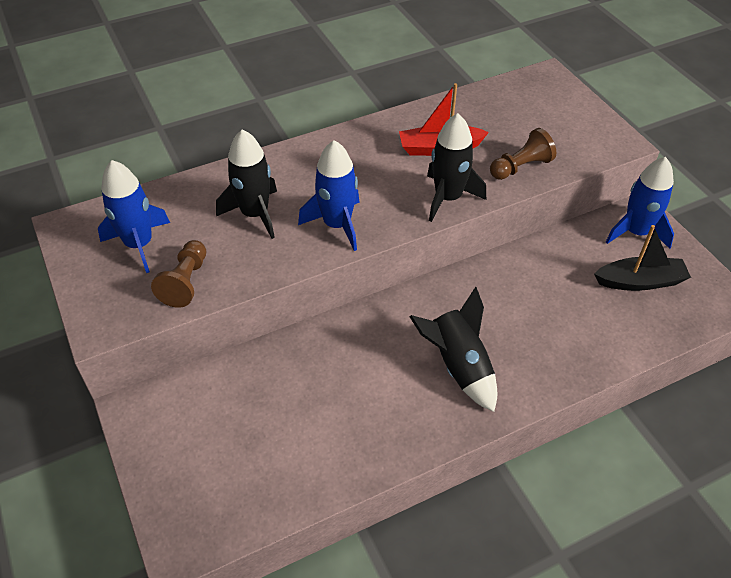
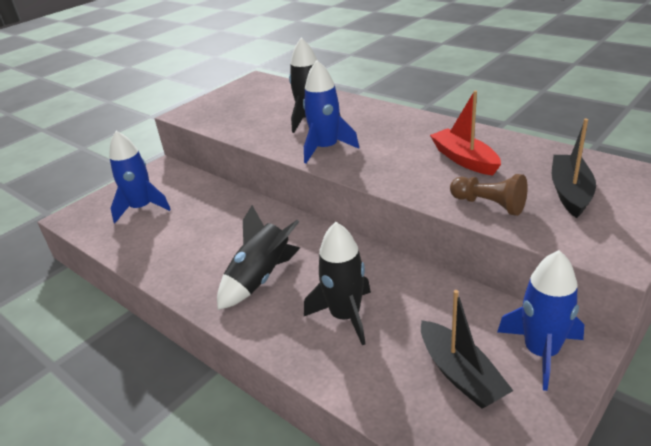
camera: 70 degrees right, 15 degrees down
(139, 244) = (254, 100): blue rocket -> blue rocket (141, 208)
(186, 282) = (232, 122): brown pawn -> none
(448, 198) = (403, 182): black rocket -> black rocket (345, 316)
(532, 121) = (570, 192): none -> black boat

